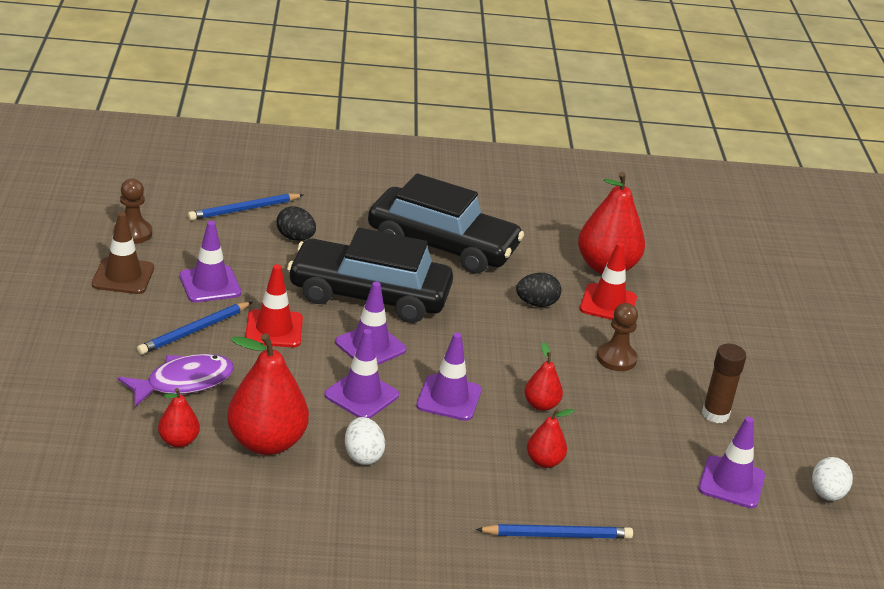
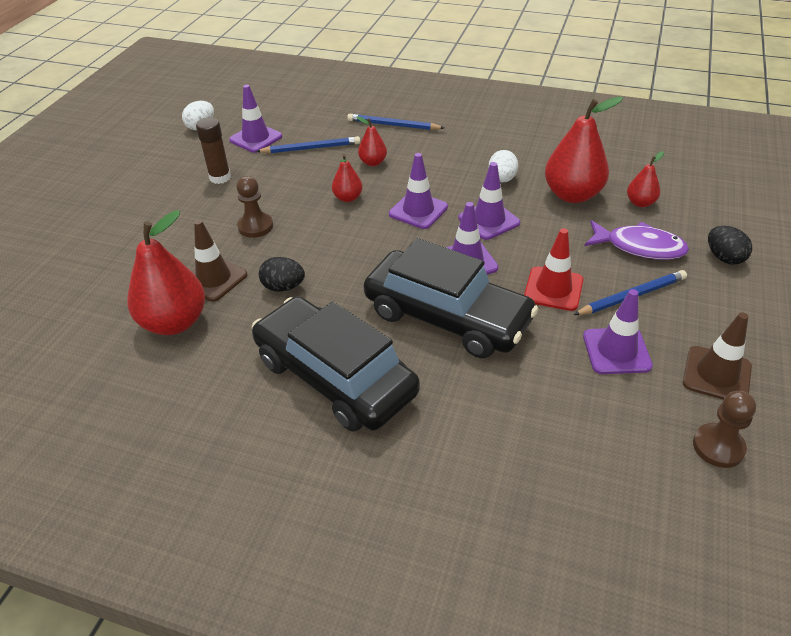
camera: 155 degrees left, 10 degrees up
(183, 382) = (639, 247): purple fish -> purple fish turned 150 degrees counterclockwise
(244, 209) = (569, 475): blue pencil -> blue pencil (311, 148)
(295, 238) = (509, 411): black egg -> black egg (724, 258)
(608, 303) = (214, 279): red traffic cone -> brown traffic cone

